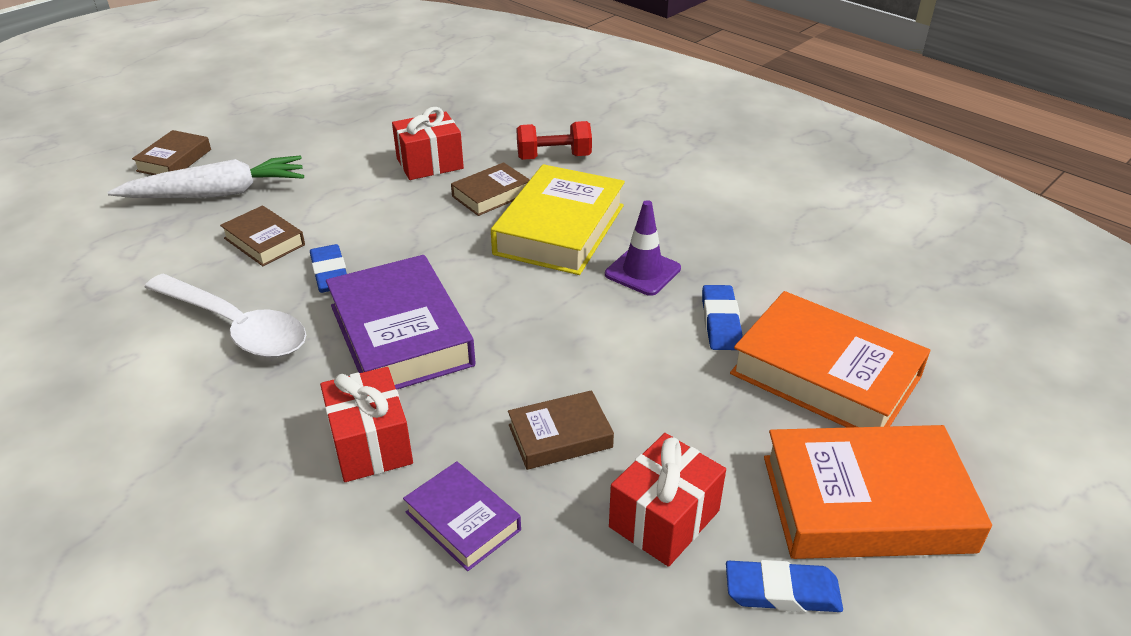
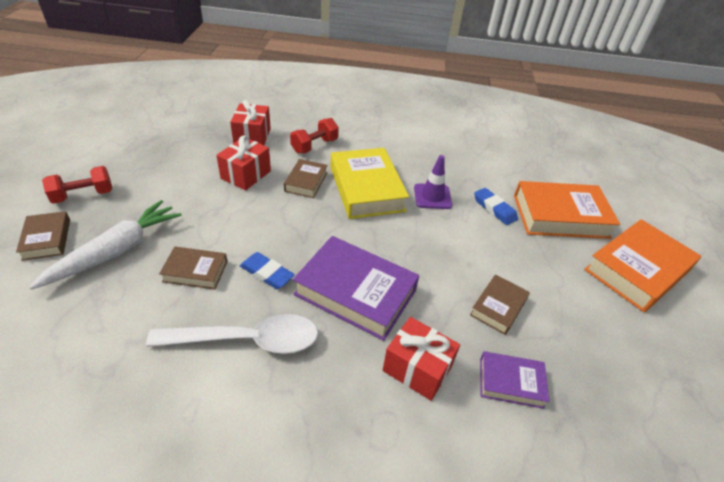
camera: 40 degrees left, 5 degrees up
(247, 131) = (83, 195): none -> red dumbbell
(664, 519) = (584, 324): red gift -> red gift (252, 137)
(782, 591) = (657, 330): blue eraser -> none

